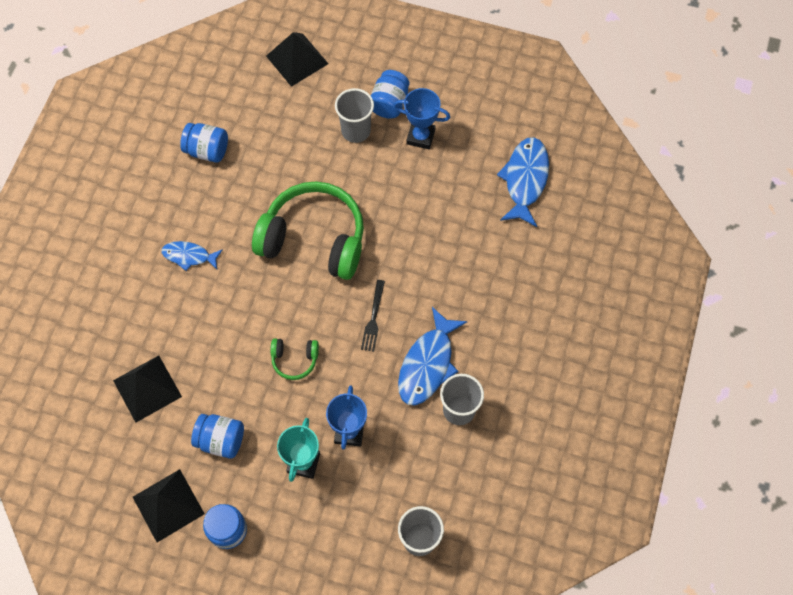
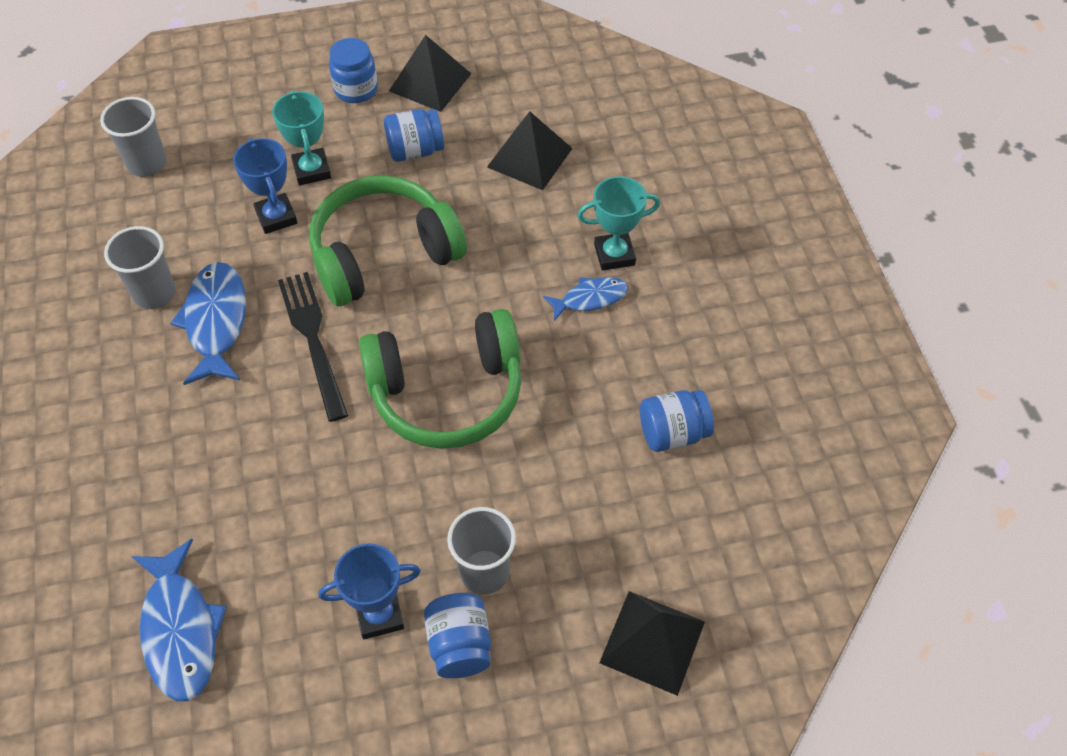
camera: 150 degrees right, 10 degrees down
(151, 279) = (614, 255): none -> turquoise trophy
(294, 360) = (383, 254): green headphones -> green headphones, size x2.30
(373, 319) = (312, 338): black fork -> black fork, size x1.70

